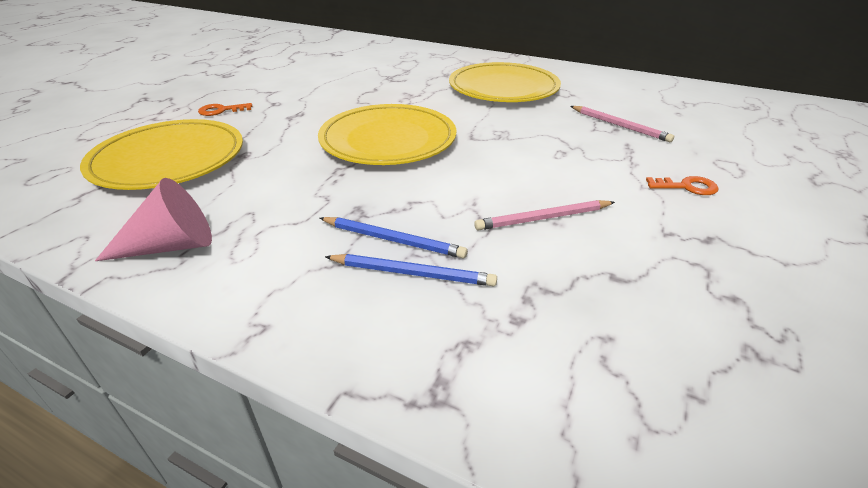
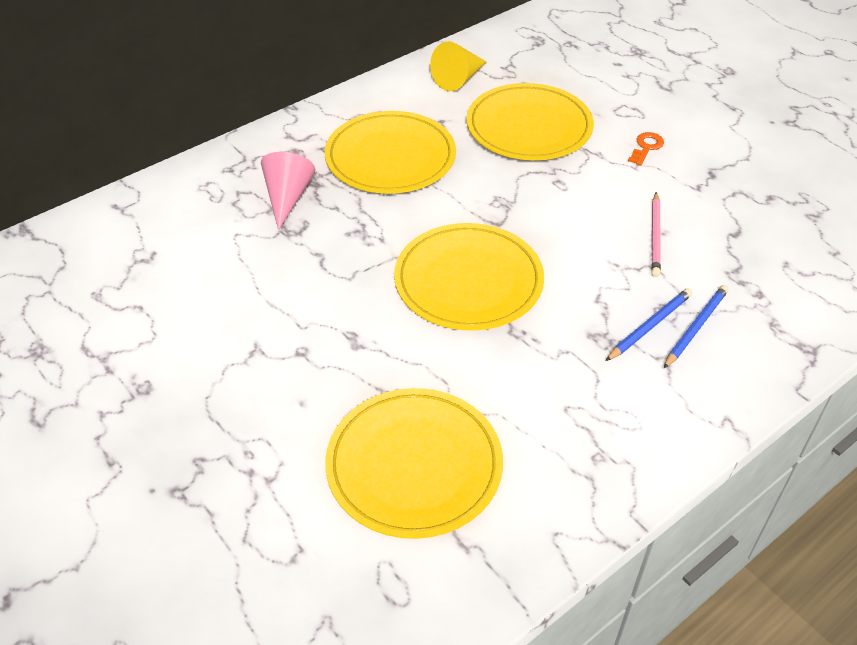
camera: 65 degrees left, 10 degrees up
(171, 246) = (601, 468): pink cone -> pink cone (287, 197)
(221, 110) = (290, 406): orange key -> none
(620, 126) = (529, 127): pink pencil -> yellow plate
(635, 90) = (459, 79): none -> yellow cone

